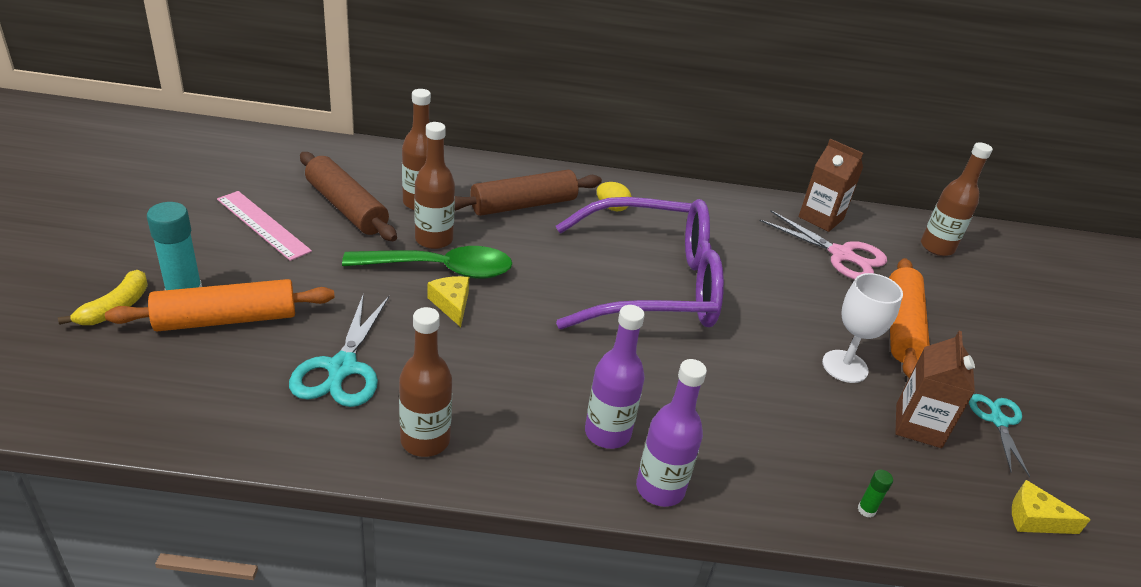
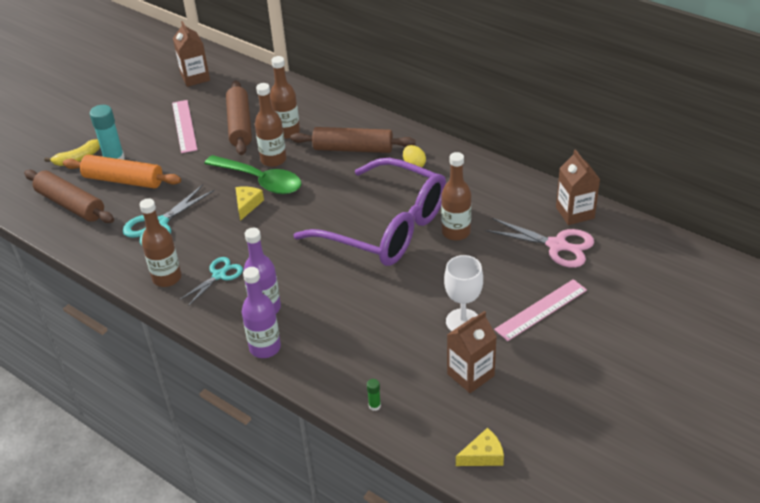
camera: 40 degrees right, 5 degrees up
(160, 379) = (71, 204): none -> brown rolling pin
(225, 162) = (195, 77): none -> brown carton
(841, 255) = (557, 245): pink scissors -> pink scissors turned 45 degrees counterclockwise
(901, 326) = (541, 310): orange rolling pin -> pink ruler
(936, 247) = (652, 262): brown bottle -> brown bottle (456, 232)
(998, 421) = (536, 393): turquoise scissors -> turquoise scissors (219, 275)
(1035, 518) = (483, 455): yellow cheese -> yellow cheese turned 105 degrees clockwise

